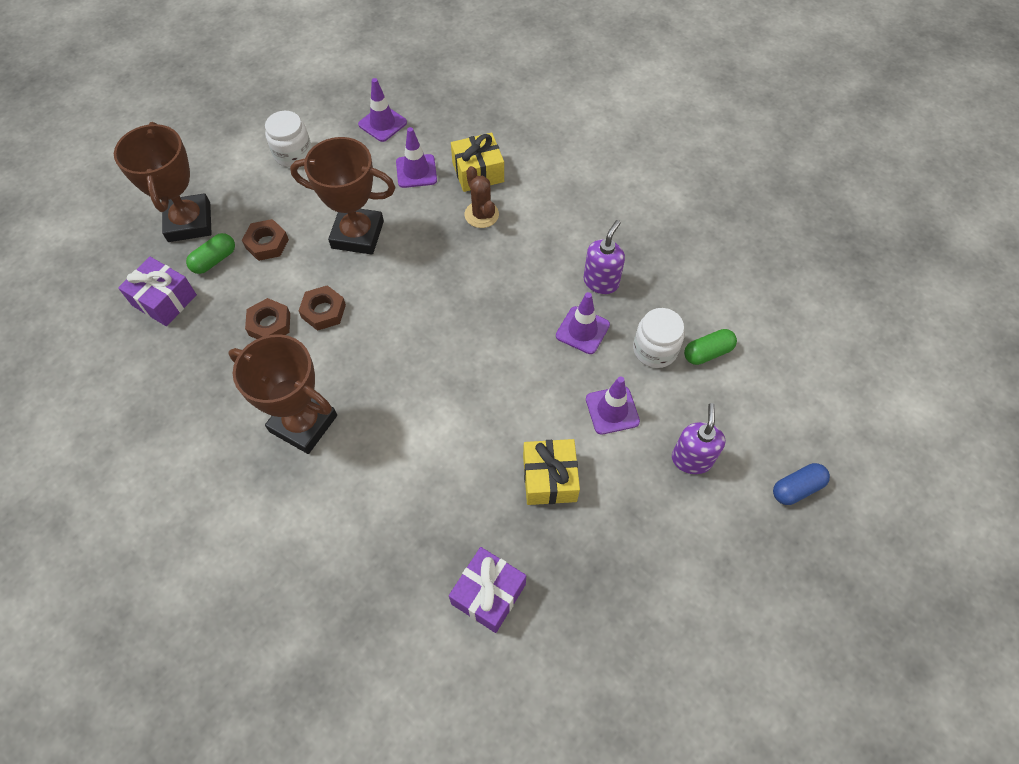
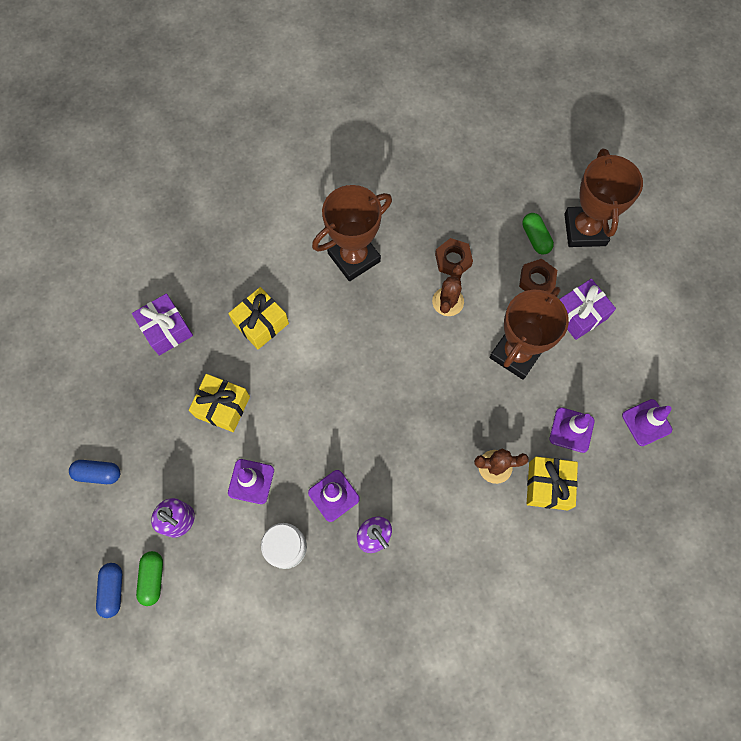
camera: 115 degrees right, 10 degrees up
(164, 300) = (510, 194): purple gift -> purple gift (579, 314)
(189, 222) = (584, 229): brown trophy -> brown trophy turned 75 degrees clockwise
(293, 154) = (635, 331): white jar -> none
(323, 311) = (448, 301): brown nut -> brown cactus
(430, 486) = (261, 323): none -> yellow gift
(697, 575) = (98, 473): none -> blue capsule
(707, 352) = (260, 591): green capsule -> green capsule (153, 578)

